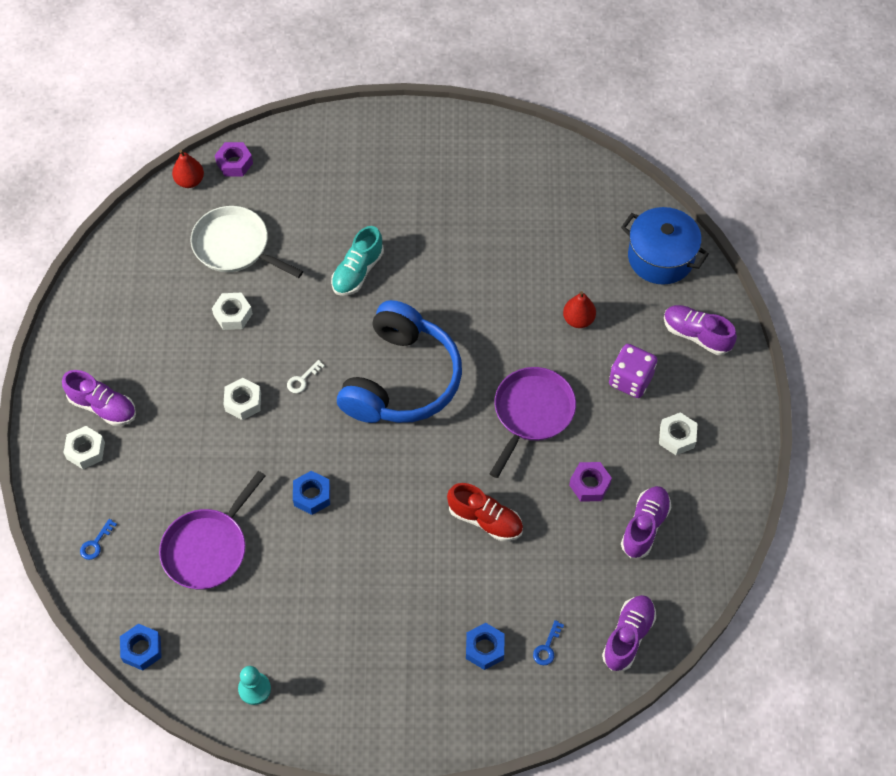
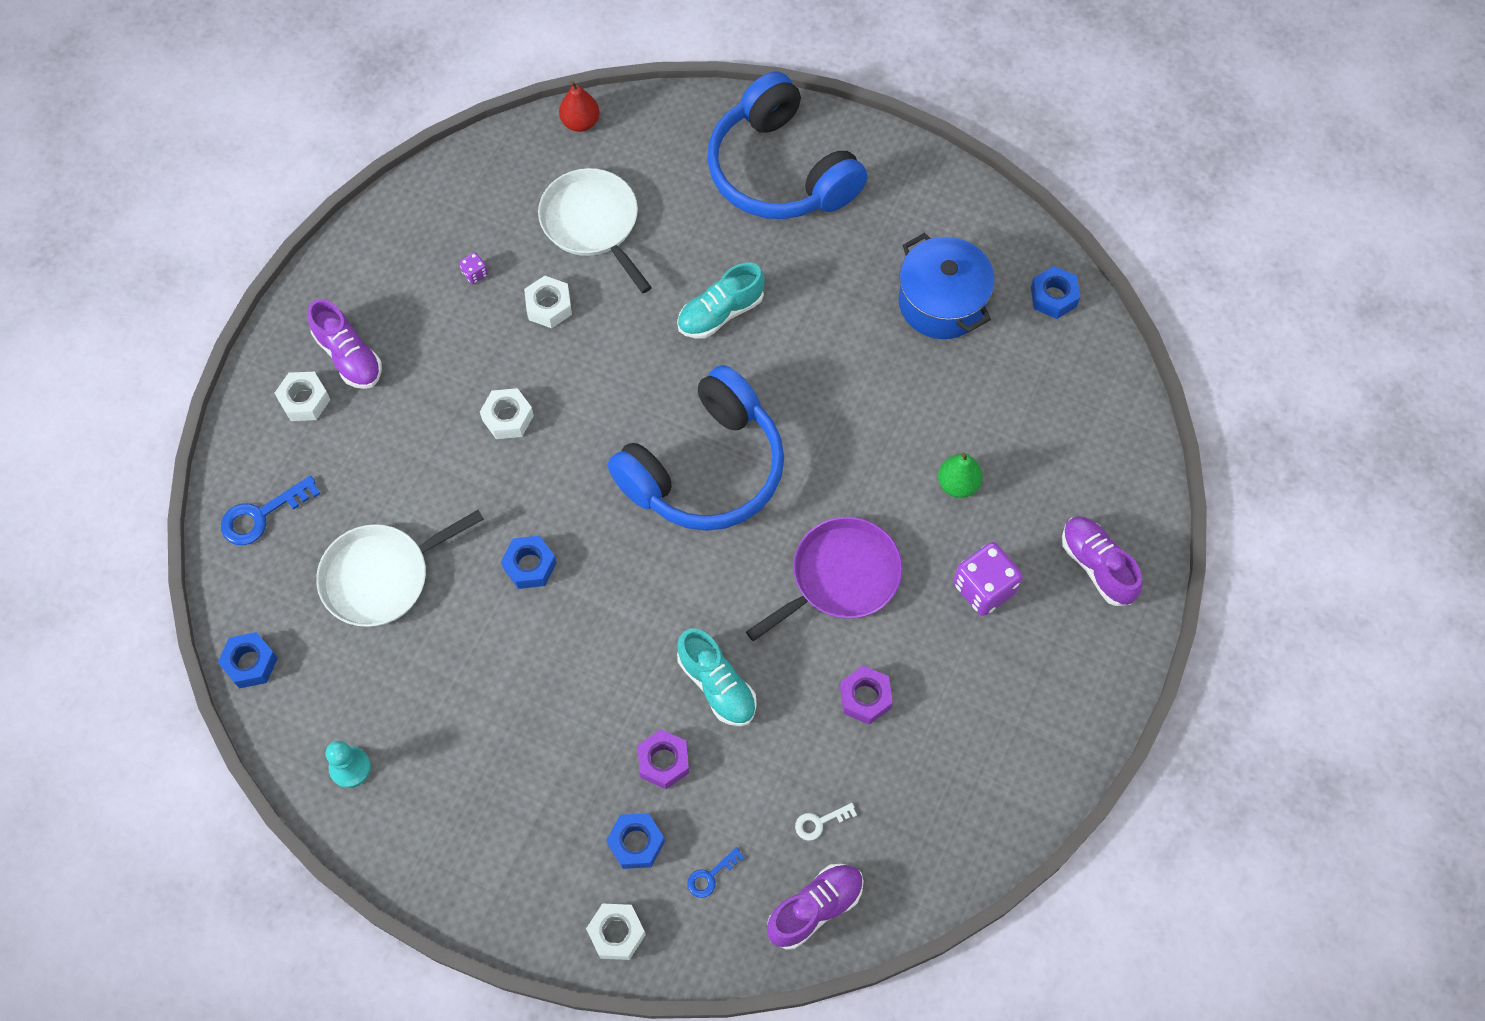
camera: 25 degrees right, 5 degrees up
(96, 543) = (262, 515): blue key -> blue key, size x1.76
(167, 313) = (475, 274): none -> purple dice
(208, 548) = (381, 577): purple pan -> white pan
(234, 163) = (643, 121): purple nut -> purple nut (663, 762)
(302, 379) = (589, 419): white key -> white key (820, 822)
(349, 161) = (780, 171): none -> blue headphones
(485, 519) = (717, 685): red shoe -> turquoise shoe
(578, 173) = (1053, 297): none -> blue nut
(578, 320) = (958, 484): red pear -> green pear
(644, 526) = (906, 780): purple shoe -> none
(660, 257) = (1103, 447): blue pot -> blue pot (941, 302)
(677, 437) = (1004, 685): white nut -> white nut (616, 933)

